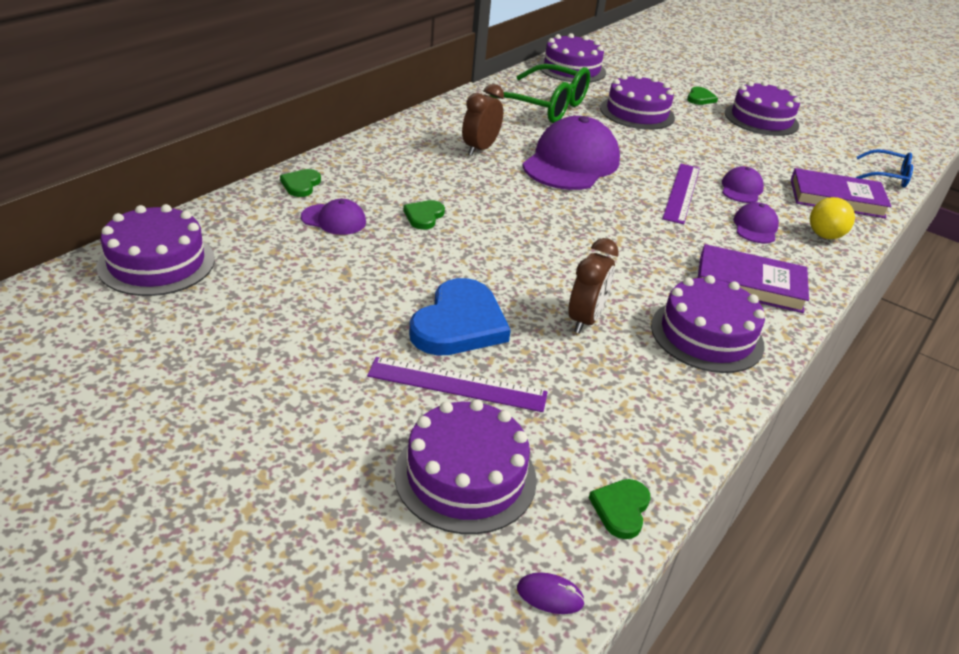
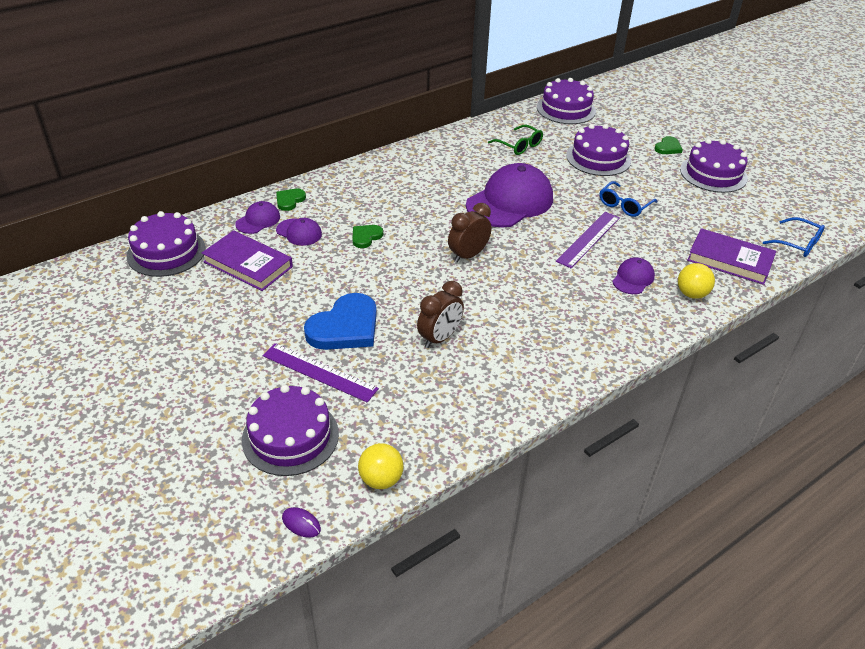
camera: 20 degrees right, 5 degrees up
(480, 149) = (441, 182): brown clock -> brown clock (468, 255)
(545, 106) = (519, 146): green glasses -> green glasses, size x0.55
(621, 509) = (381, 479): green heart -> yellow ball
(695, 156) = (624, 205): none -> blue glasses
(707, 335) = (527, 365): purple cake -> none
(741, 189) = (645, 241): purple cap -> purple cap (258, 220)
(749, 284) = (593, 328): purple book -> purple book (248, 264)

